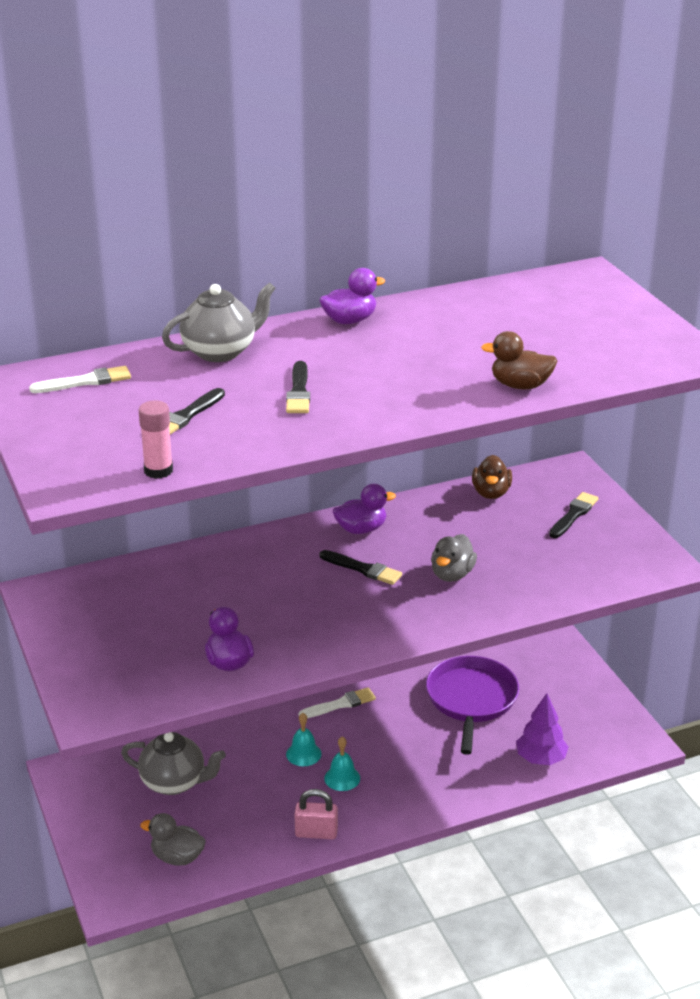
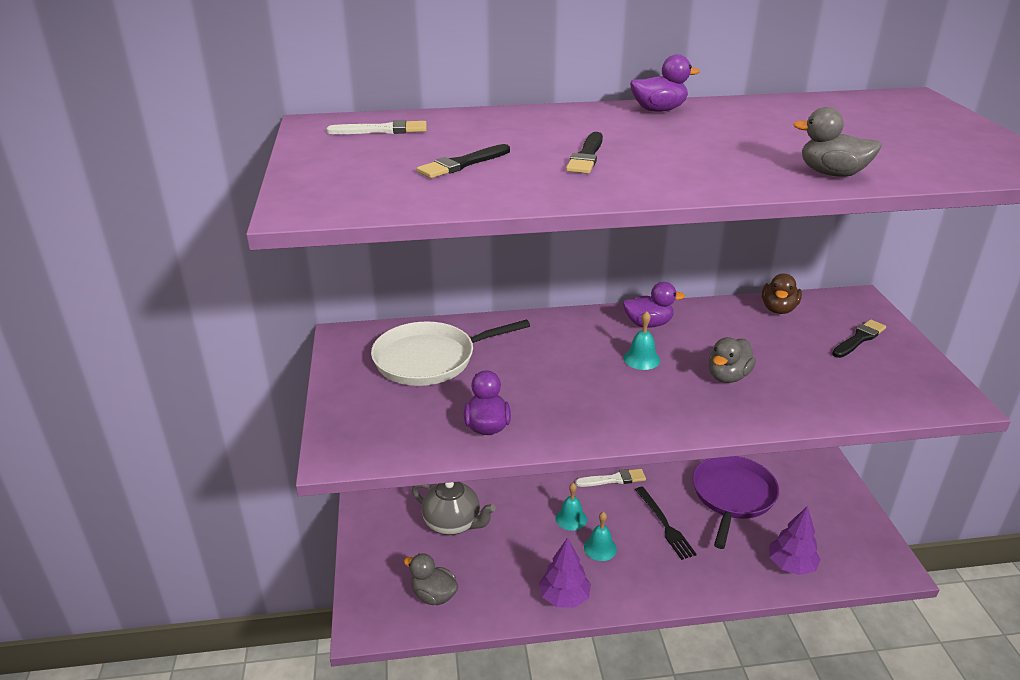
camera: 15 degrees right, 0 degrees up
(143, 603) = (430, 359): none -> white pan
(158, 471) = (407, 205): pink glue stick -> none
(220, 351) = (523, 121): grey teapot -> none
(316, 833) = (564, 597): pink padlock -> purple tree
(363, 569) = (641, 359): black brush -> turquoise bell
(405, 742) = (665, 524): none -> black fork
(520, 385) = (832, 174): brown duck -> grey duck

